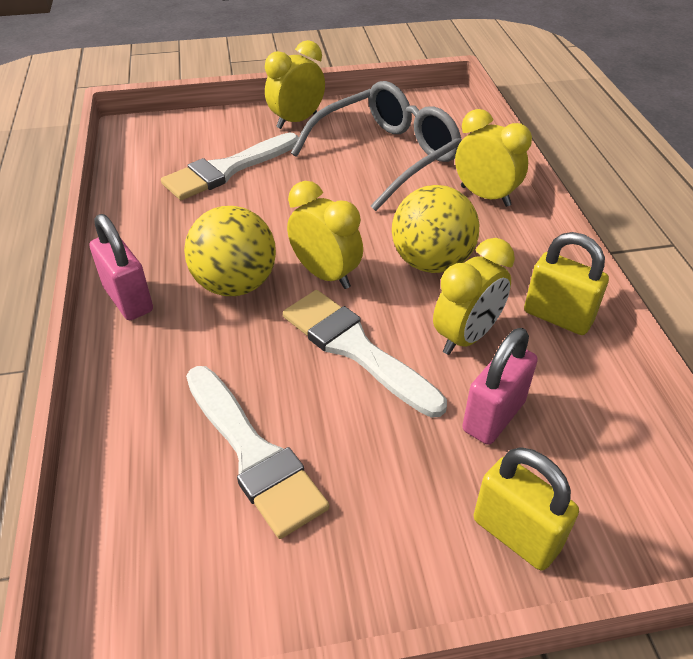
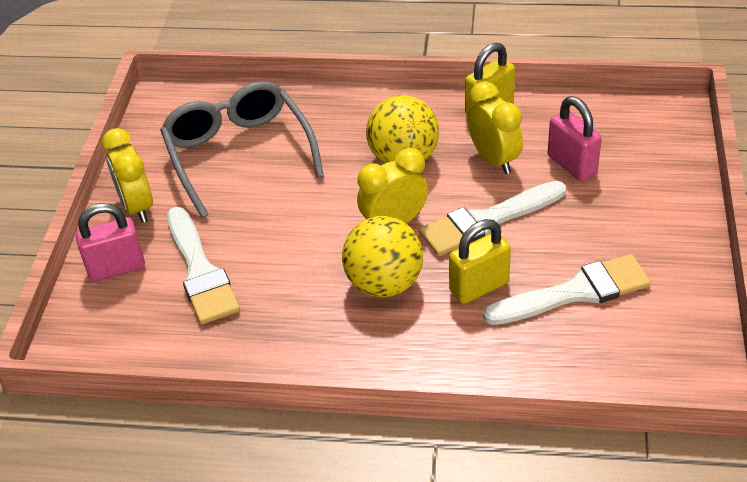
camera: 70 degrees left, 0 degrees up
(128, 299) = (377, 359): pink padlock -> pink padlock (116, 268)
(485, 196) = (331, 108): yellow clock -> none
(515, 534) = (664, 178): yellow padlock -> yellow padlock (479, 287)

